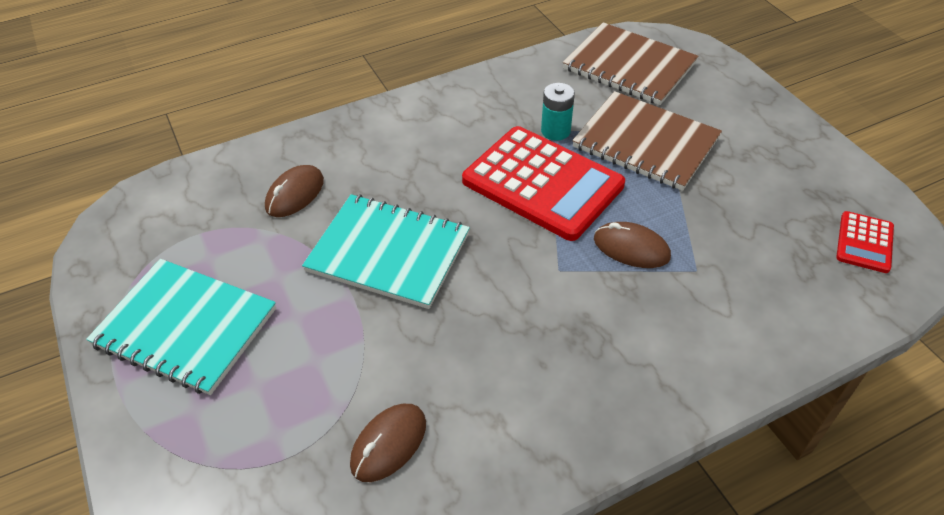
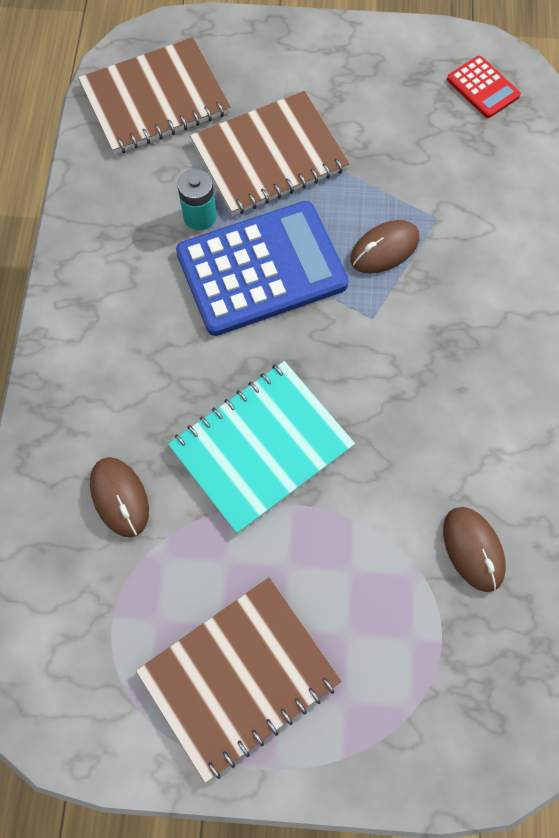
camera: 60 degrees left, 20 degrees up
(185, 327) = (239, 677): turquoise notebook -> brown notebook
(542, 183) = (261, 269): red calculator -> blue calculator

